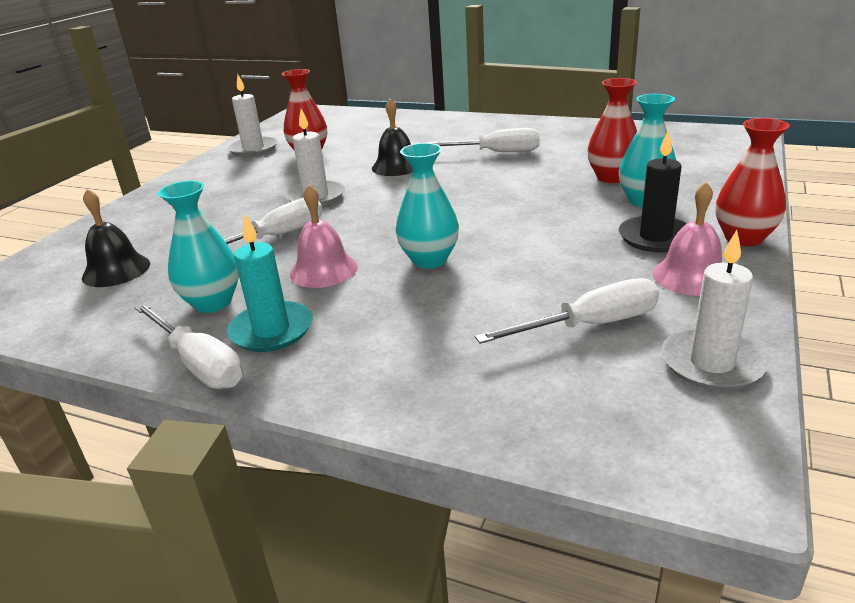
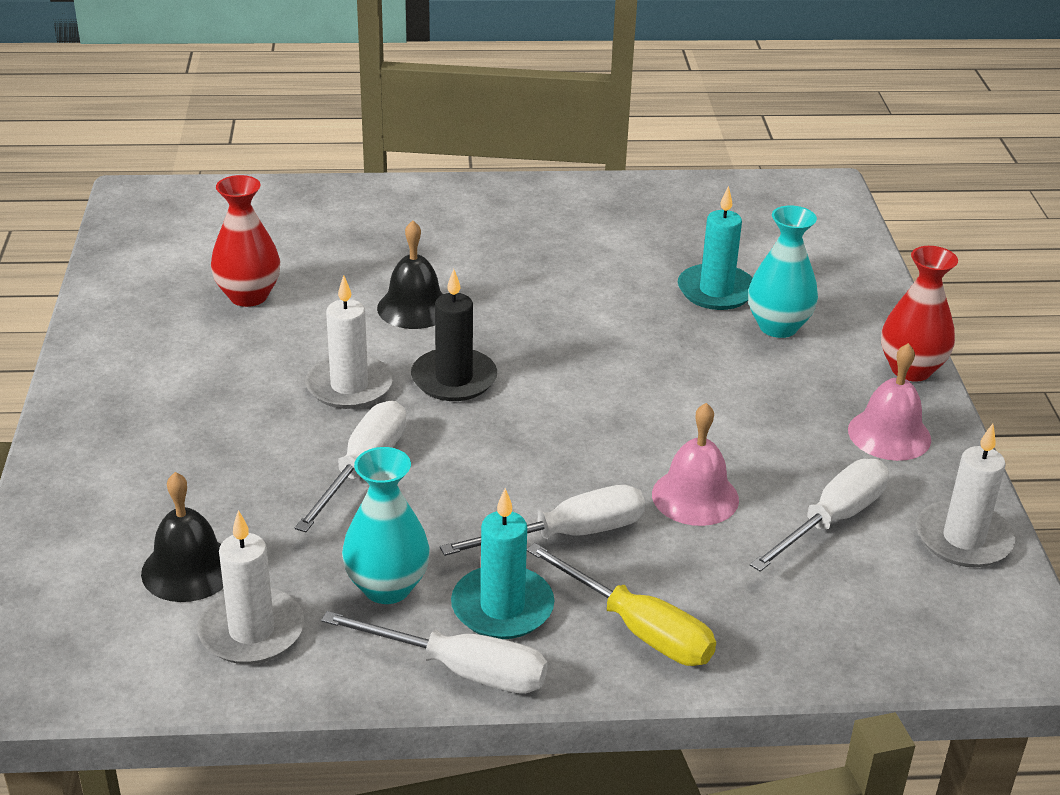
camera: 30 degrees left, 5 degrees up
(253, 149) = (142, 299): white candle -> white candle (251, 631)
(323, 270) = (482, 508): pink bell -> pink bell (695, 496)
(353, 367) = (638, 629): none -> yellow screwdriver
(429, 260) = (598, 466): turquoise vase -> none
(495, 153) = (534, 262): white screwdriver -> white screwdriver (568, 535)
(611, 177) = (716, 291): red vase -> turquoise candle
(655, 237) = (823, 385): black candle -> black candle (454, 379)

